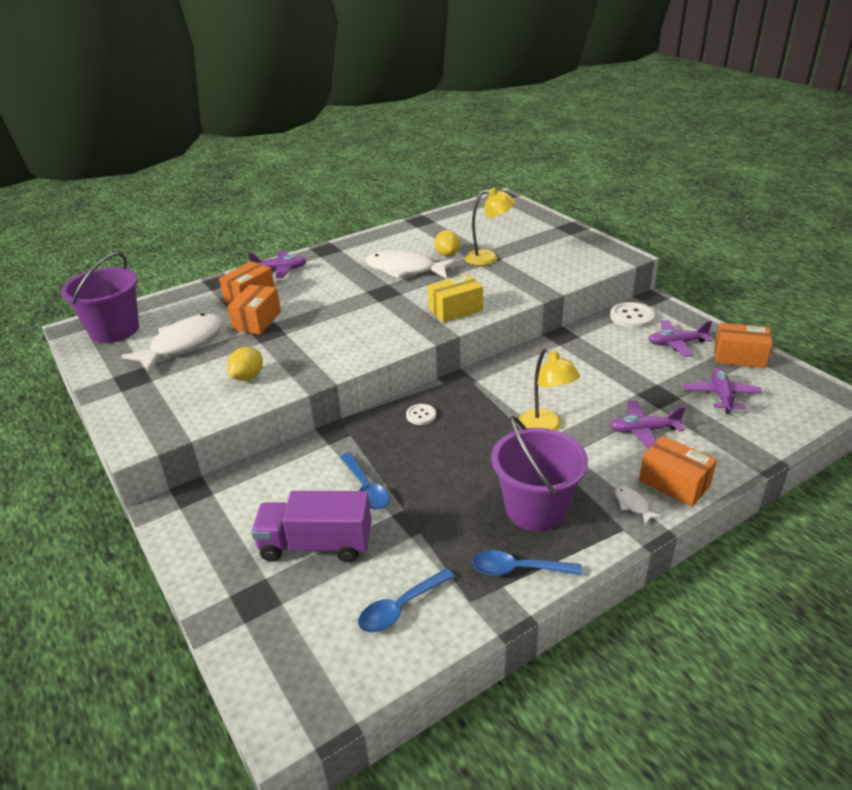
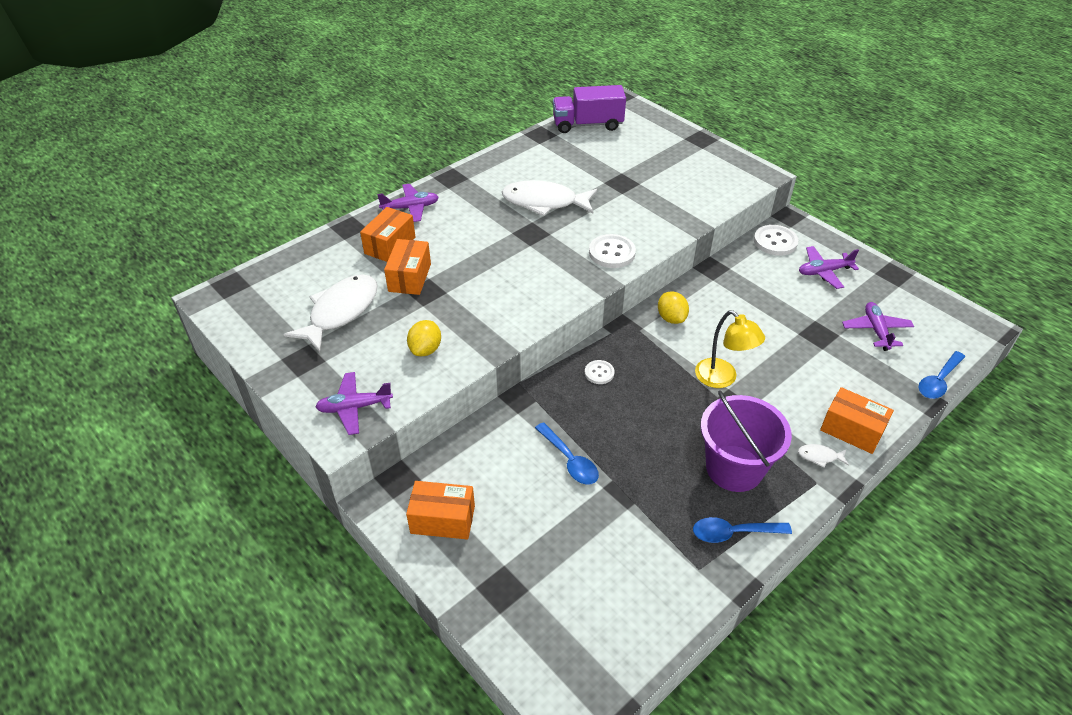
camera: 10 degrees left, 10 degrees up
(115, 330) = (258, 299): purple bucket -> none
(316, 545) = (541, 526): purple truck -> purple truck (587, 124)
(400, 608) = (639, 582): blue spoon -> blue spoon (938, 381)
(447, 254) = (583, 180): yellow lemon -> yellow lemon (671, 318)
(455, 310) = (612, 253): yellow box -> white button
(488, 258) = (626, 183): yellow lamp -> none
(632, 505) = (820, 456): white fish -> white fish turned 45 degrees counterclockwise
(643, 431) = (813, 375): purple plane -> purple plane (354, 407)
(739, 357) = (884, 284): orange box -> orange box (442, 519)

